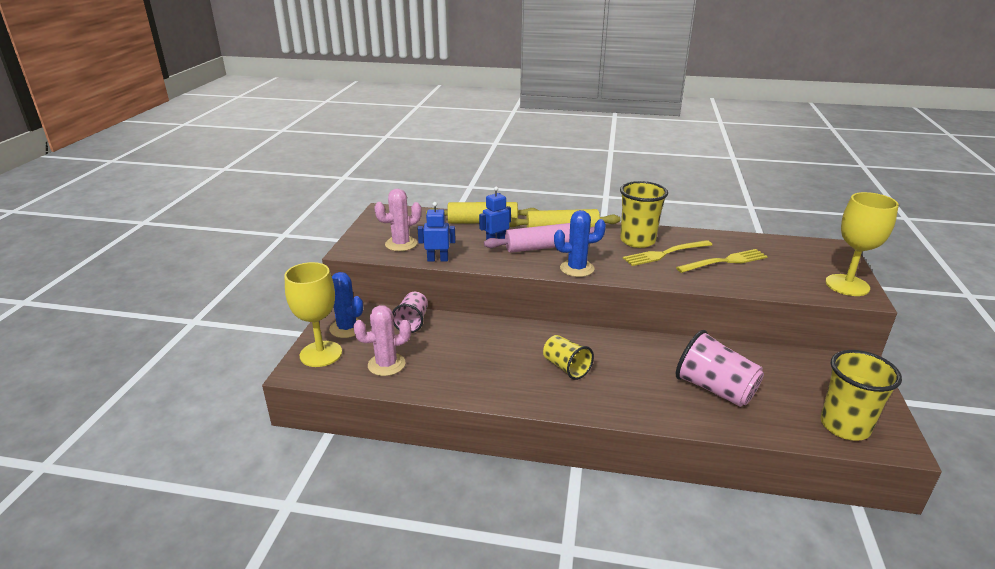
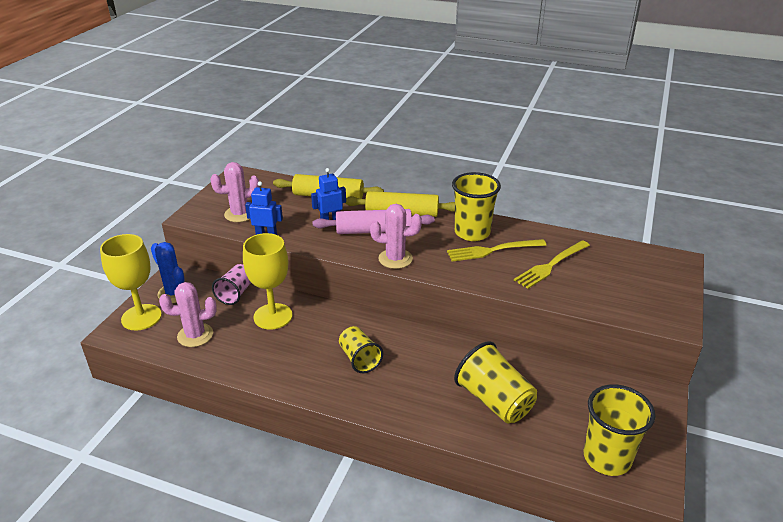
camera: 10 degrees right, 5 degrees up
(577, 268) = (395, 259): blue cactus -> pink cactus
(715, 389) = (494, 401): pink cup -> yellow cup
(725, 261) = (550, 266): yellow fork -> yellow fork turned 150 degrees clockwise
(847, 285) = (665, 307): yellow goblet -> yellow goblet (273, 316)

